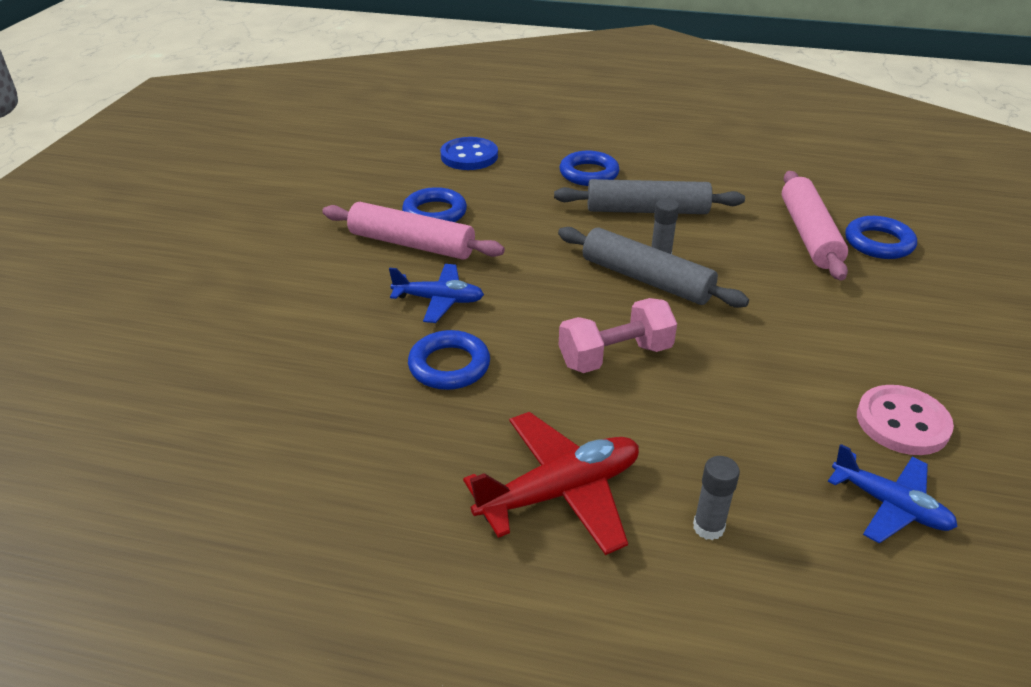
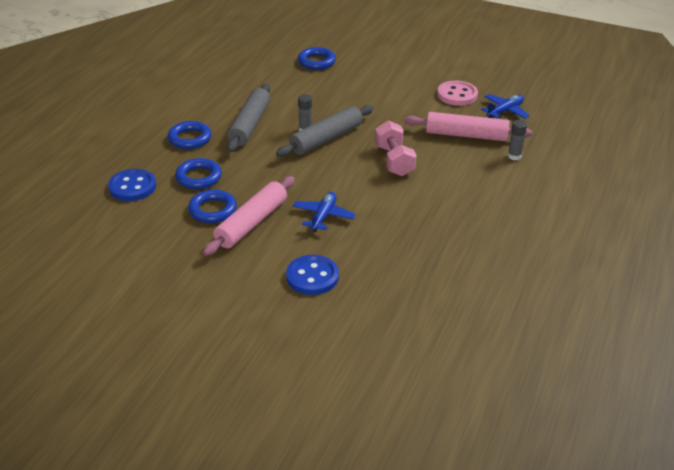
camera: 80 degrees left, 0 degrees up
(298, 307) = (312, 277): none -> blue button
(449, 366) = (390, 217): blue ring -> blue ring (199, 177)
(560, 492) = (491, 192): red plane -> none
(809, 234) = (300, 79): pink rolling pin -> pink rolling pin (466, 135)

